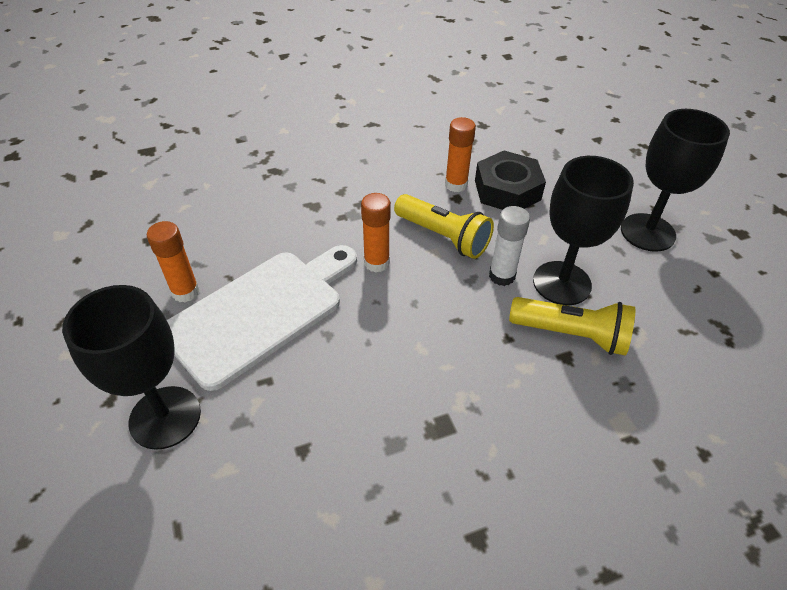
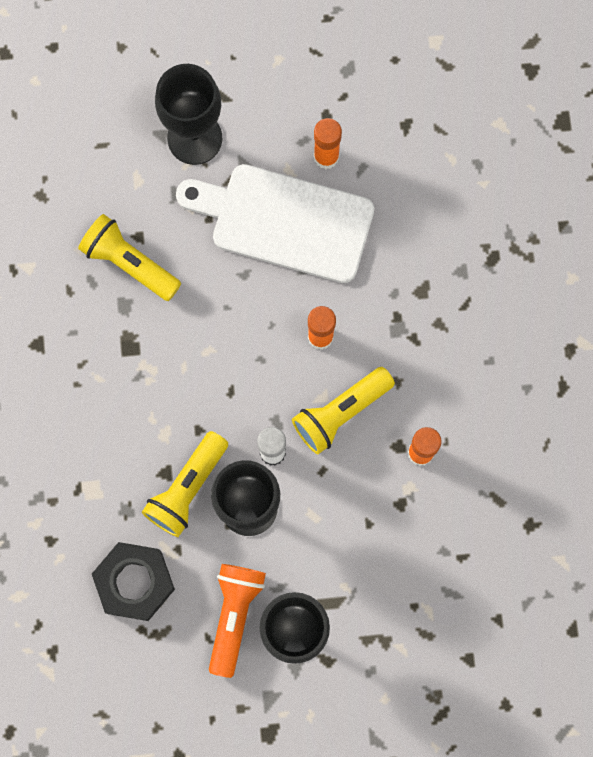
camera: 105 degrees right, 30 degrees up
(261, 312) = (284, 221): white cutting board -> white cutting board turned 135 degrees clockwise
(338, 451) = (129, 263): none -> yellow flashlight
(507, 190) = (398, 507): black nut -> black nut (134, 582)
(664, 274) = (234, 615): none -> orange flashlight

